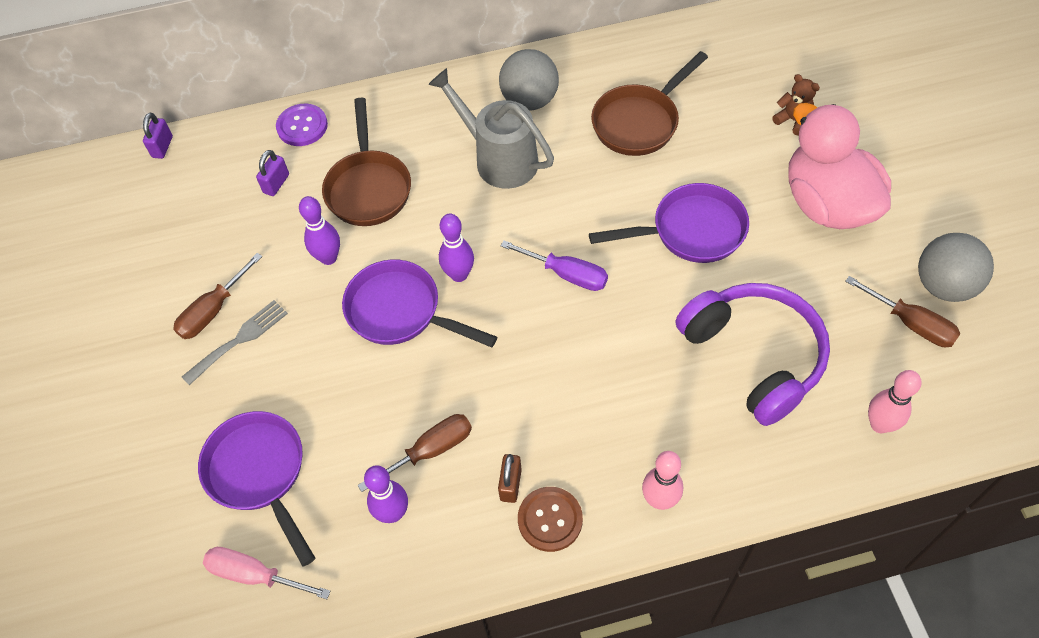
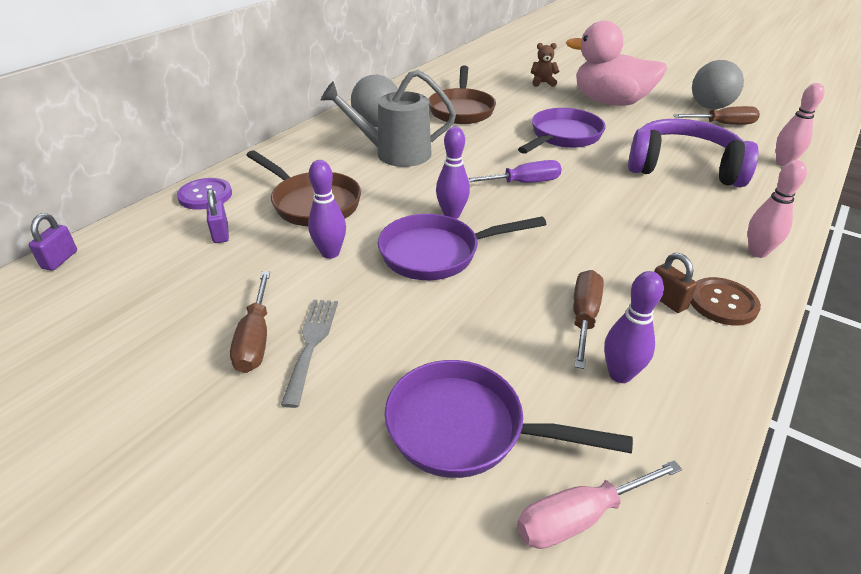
camera: 45 degrees left, 20 degrees down
(162, 147) = (60, 260): purple padlock -> purple padlock turned 45 degrees clockwise

